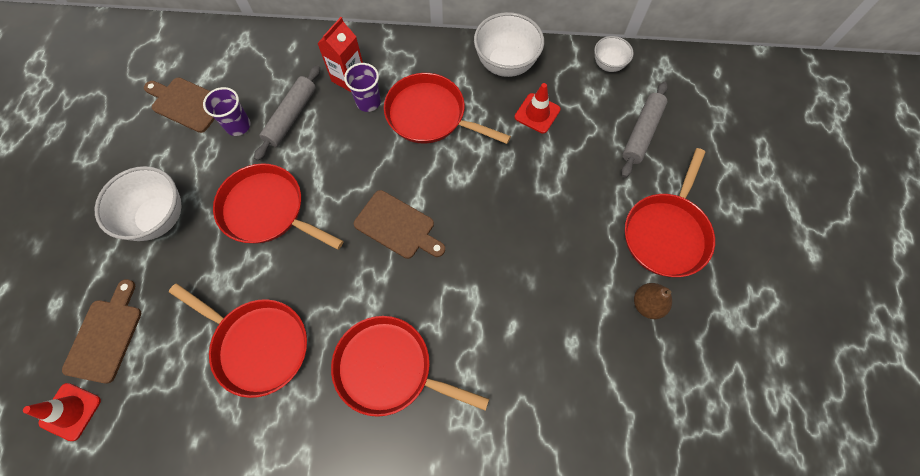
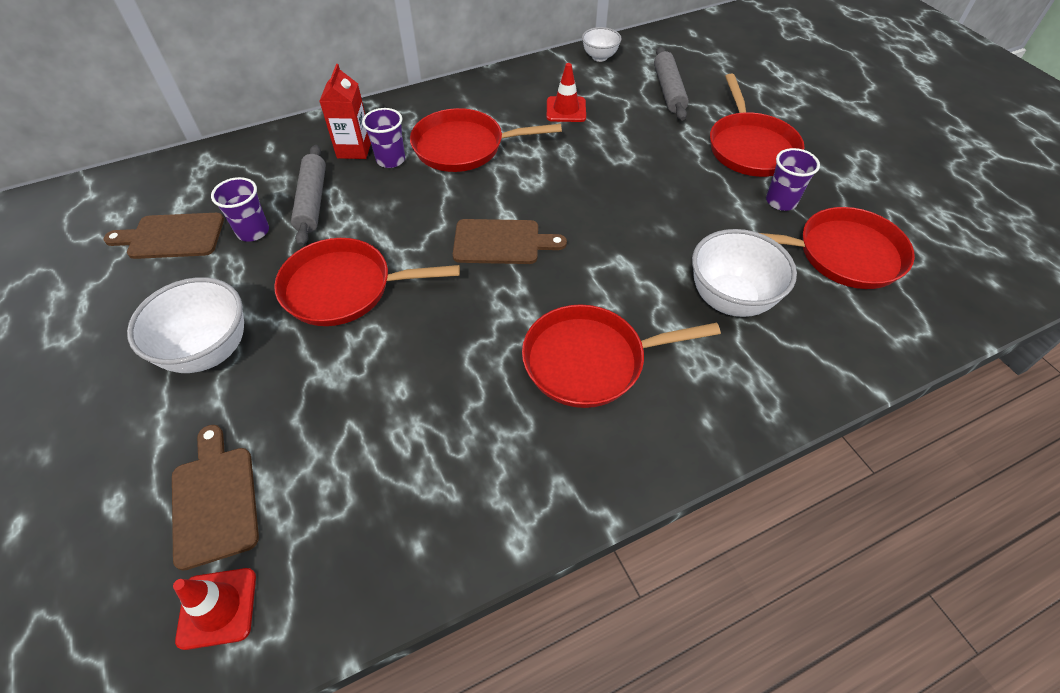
camera: 30 degrees left, 15 degrees down
(257, 345) = (425, 412): red pan -> red pan (842, 254)
(505, 64) = (507, 87): white bowl -> white bowl (730, 300)
(647, 304) = (781, 201): brown pear -> purple cup

